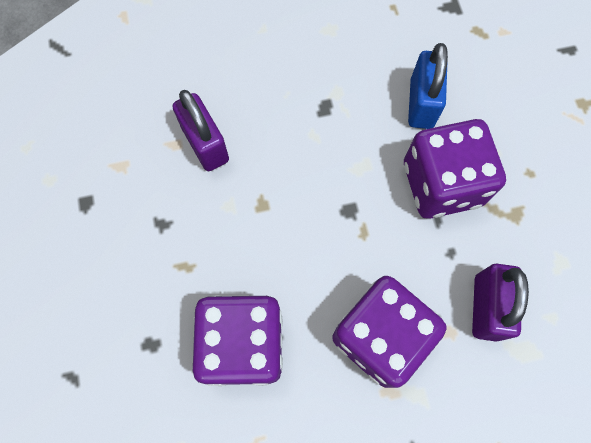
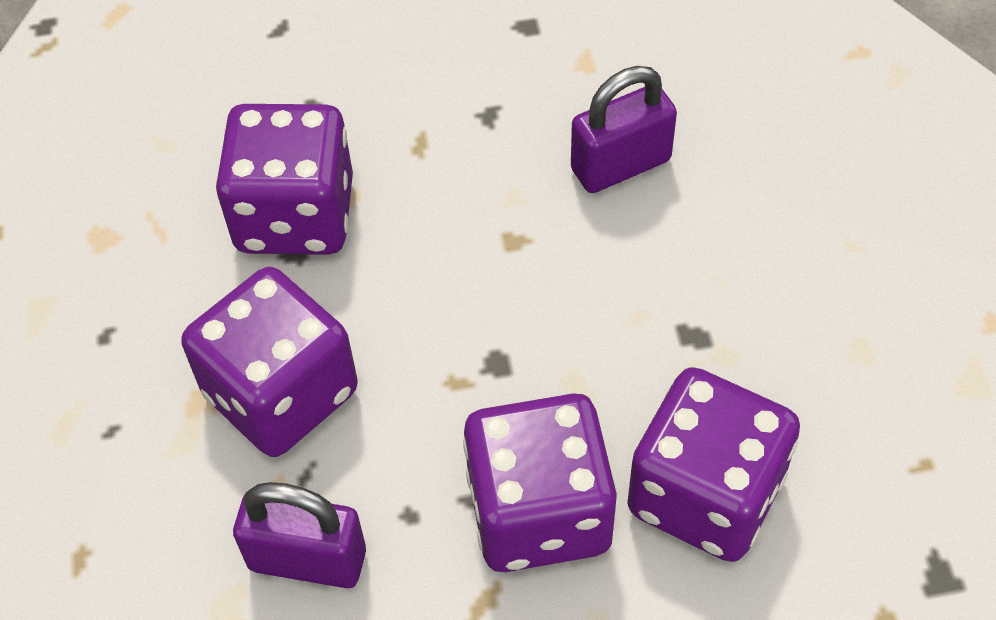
camera: 95 degrees right, 15 degrees down
(421, 103) = (705, 494): blue padlock -> purple dice

